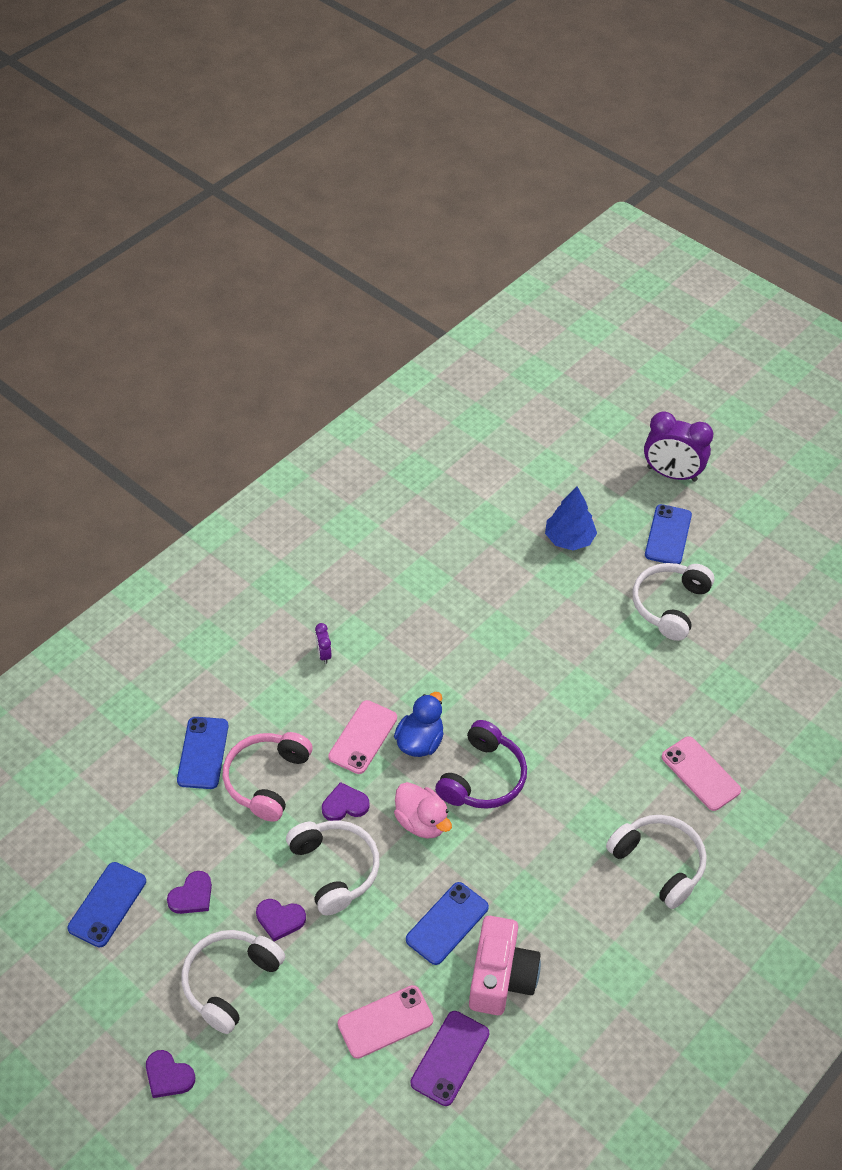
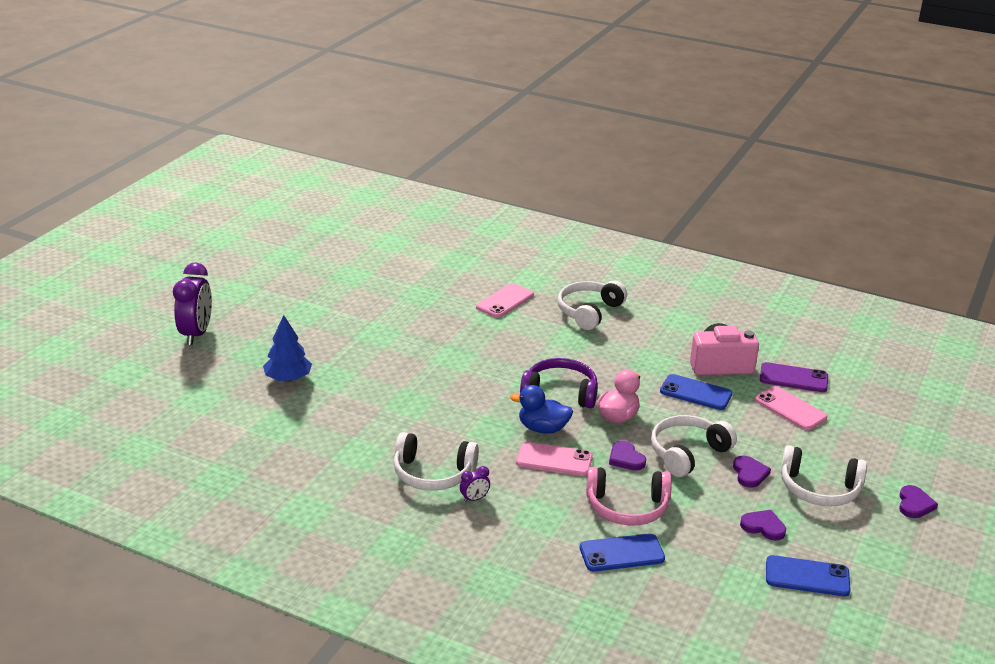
camera: 105 degrees left, 20 degrees down
(668, 535) = (271, 330): blue phone -> none
(670, 605) = (349, 324): white headphones -> white headphones (433, 473)

